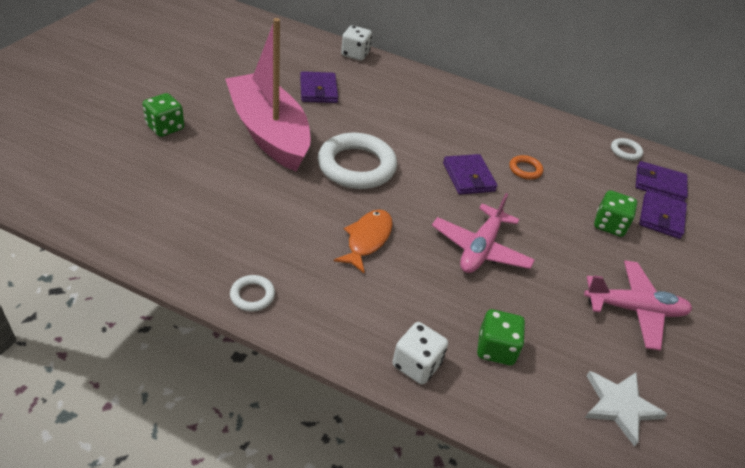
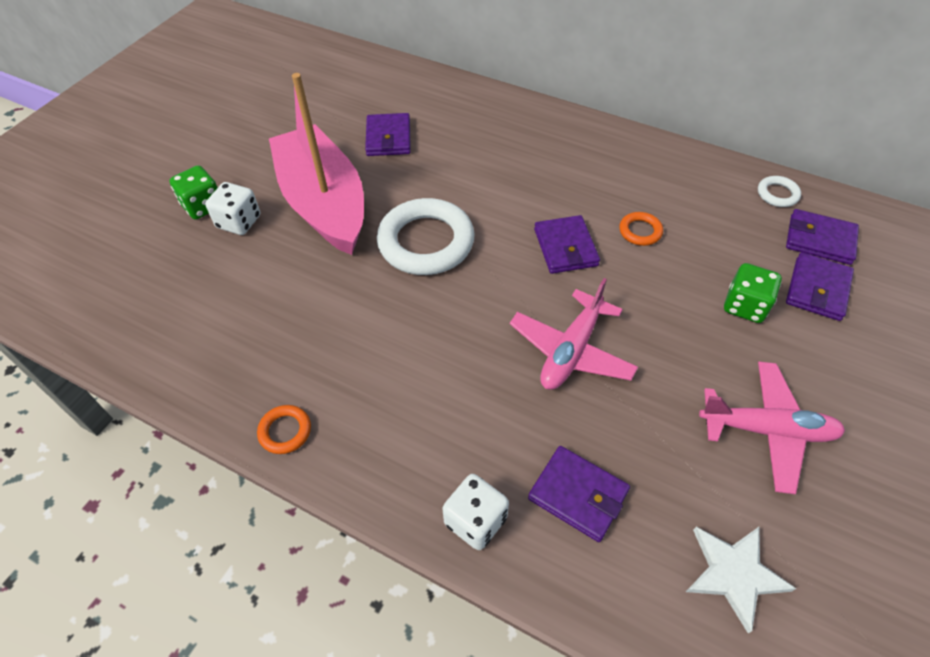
camera: 10 degrees right, 10 degrees up
(252, 295) = (285, 431): white ring -> orange ring
(355, 54) = (438, 82): white dice -> white dice (239, 222)
(367, 239) = (430, 346): orange fish -> none
(496, 349) = (578, 495): green dice -> purple wallet

